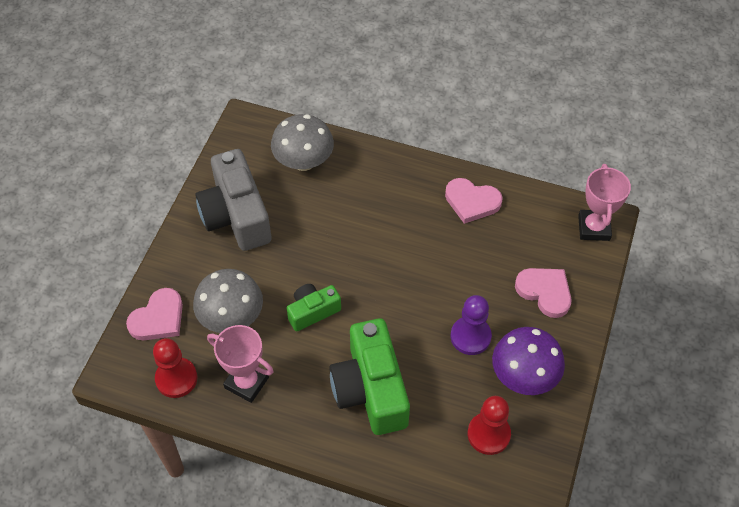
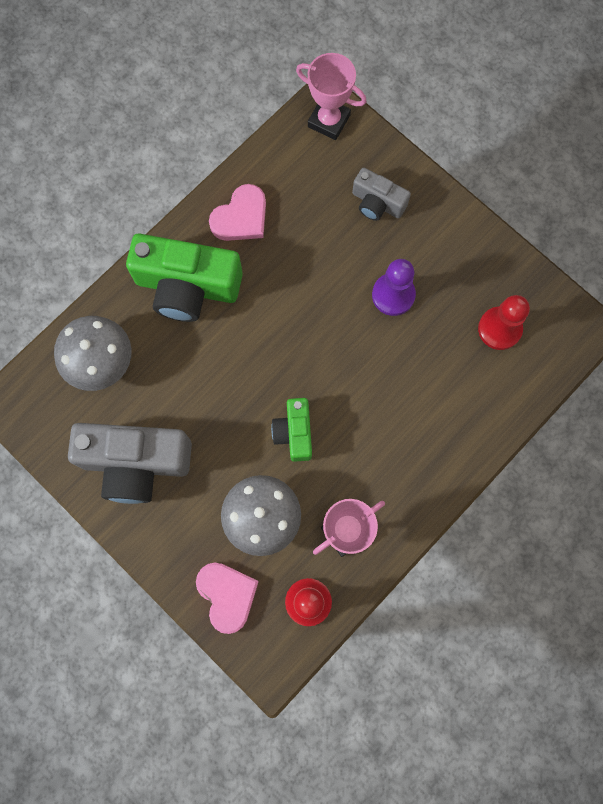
camera: 65 degrees left, 20 degrees up
(370, 389) = (407, 414): green camera -> green camera (187, 286)
(524, 376) = (456, 268): purple mushroom -> none
(545, 292) = (377, 203): pink heart -> grey camera

